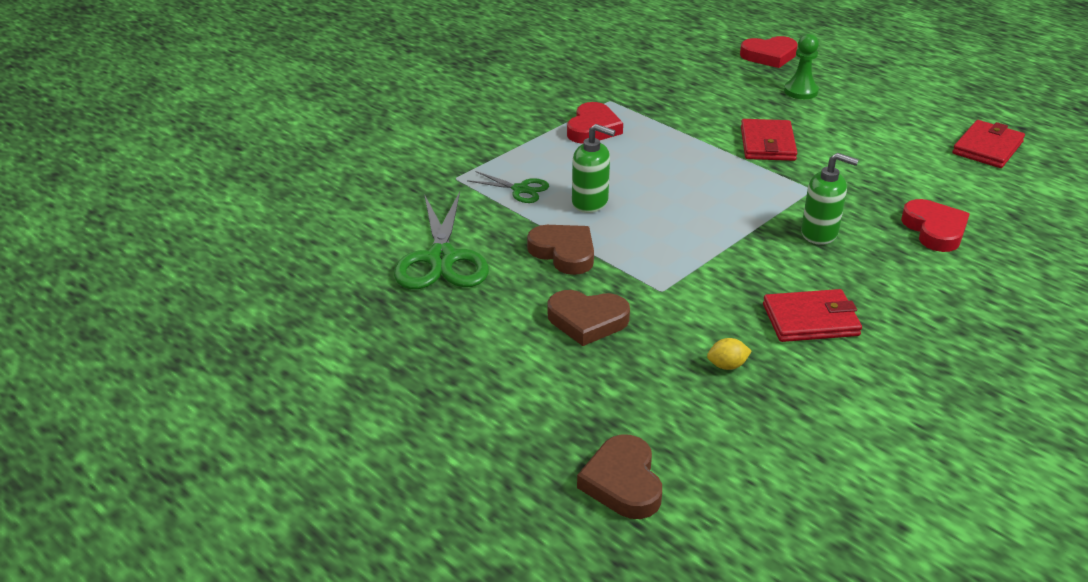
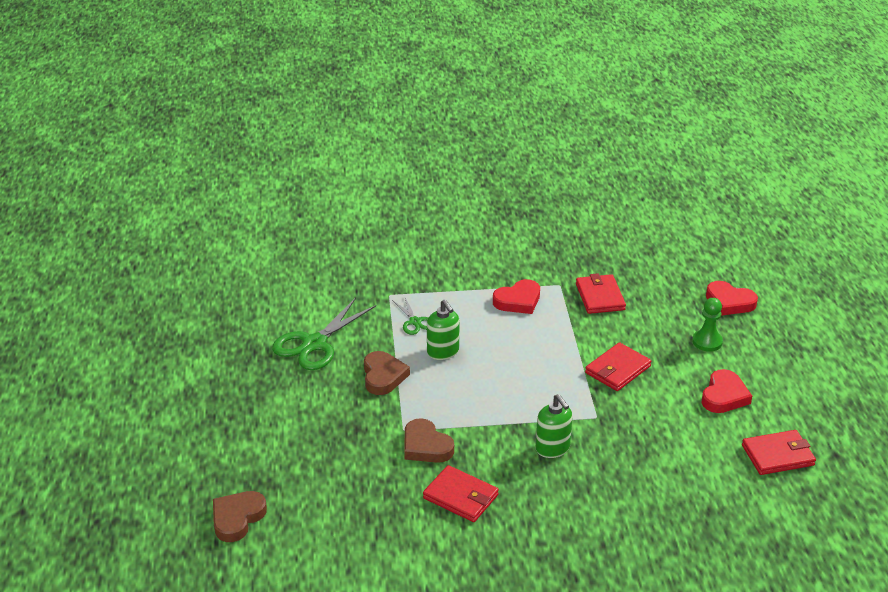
camera: 40 degrees right, 0 degrees up
(587, 321) = (339, 424): brown heart -> brown heart (426, 446)
(660, 95) = (600, 297): none -> red wallet
(727, 366) = (374, 493): yellow lemon -> none
(934, 230) = (633, 489): red heart -> red heart (724, 396)

